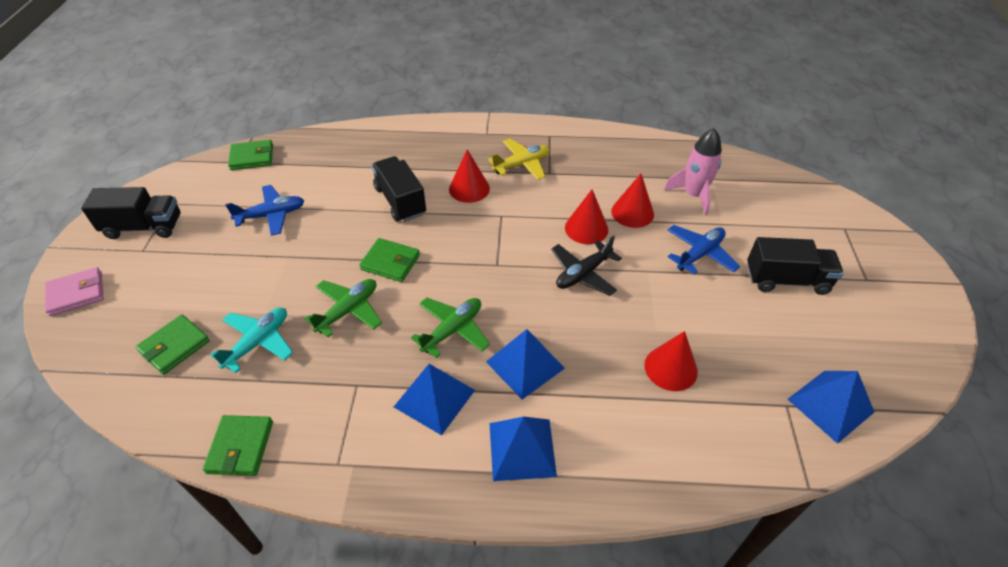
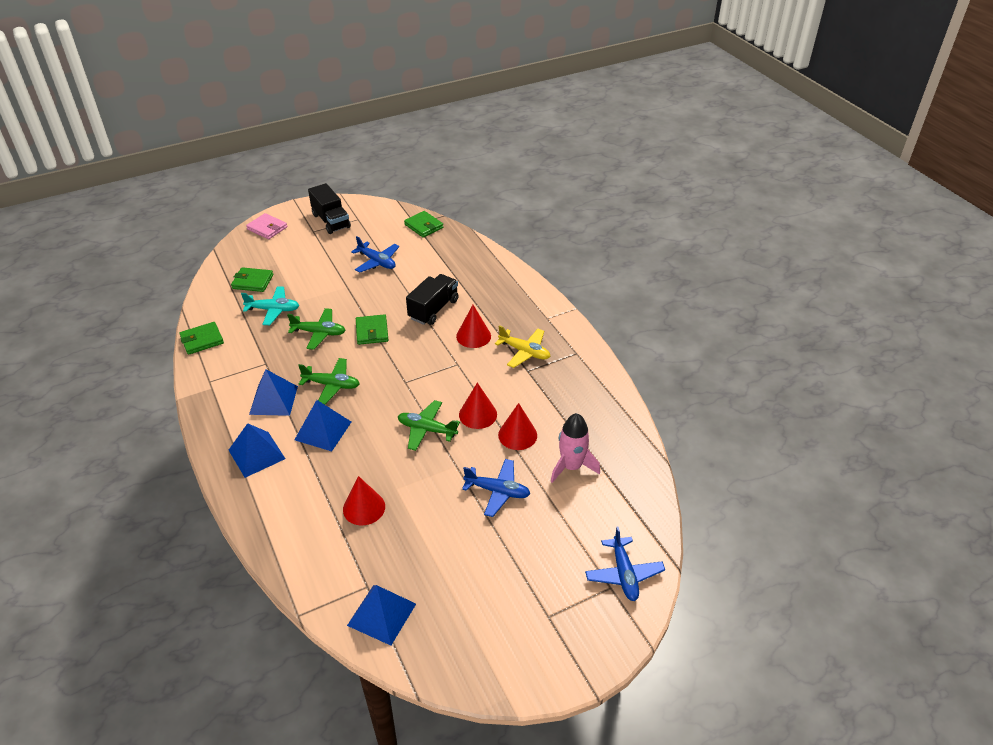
camera: 60 degrees right, 5 degrees down
(583, 274) = (427, 430): black plane -> green plane
(786, 280) = (506, 557): black truck -> none
(832, 215) = (624, 574): none -> blue plane

